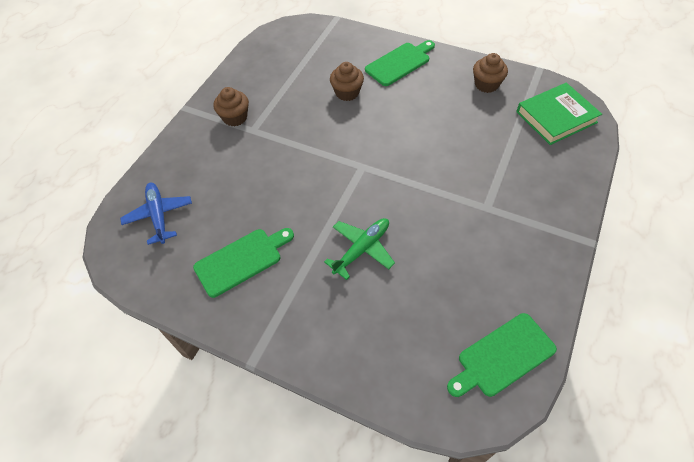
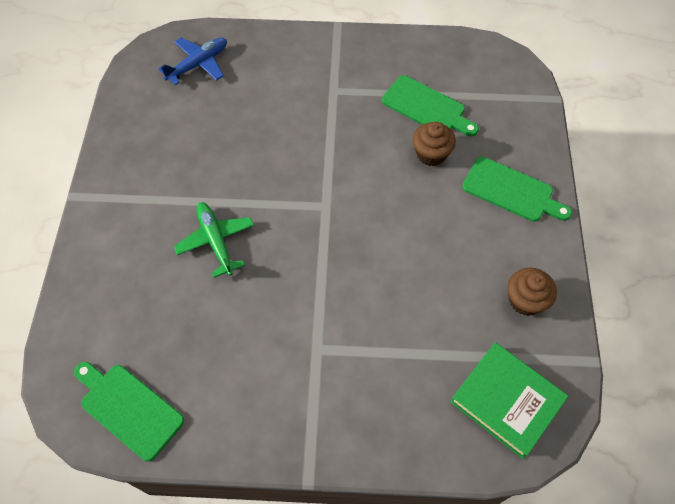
camera: 65 degrees right, 5 degrees up
(235, 117) = (343, 69): brown cupcake -> none
(241, 260) = (171, 146): green cutting board -> green cutting board (426, 107)
(362, 249) = (216, 241): green plane -> green plane turned 135 degrees counterclockwise

